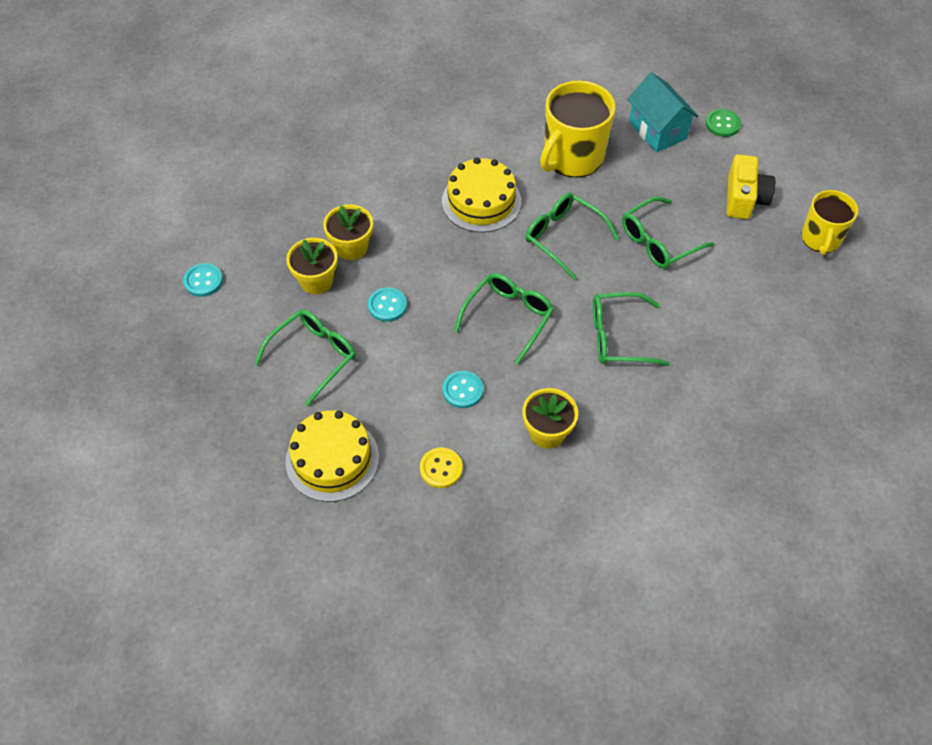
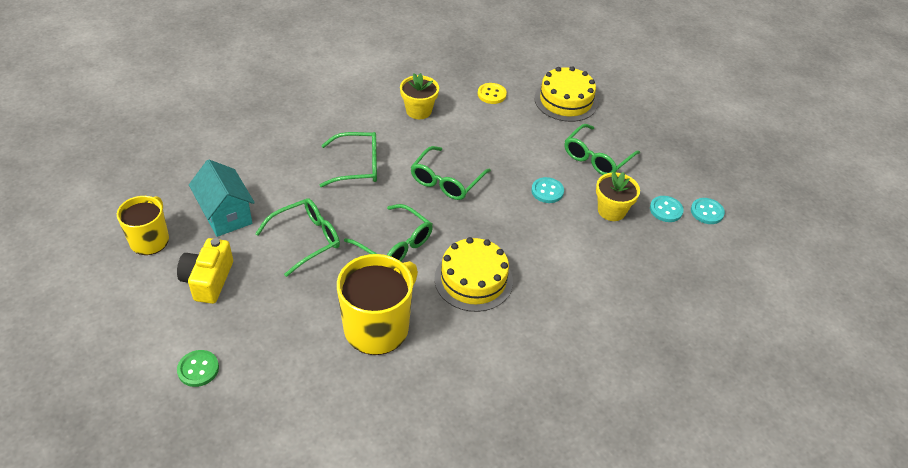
camera: 175 degrees right, 10 degrees down
(351, 247) = (589, 238): yellow flower pot -> none
(462, 390) = (480, 135): turquoise button -> turquoise button (666, 210)
(657, 130) = (277, 361): turquoise house -> turquoise house (226, 215)

